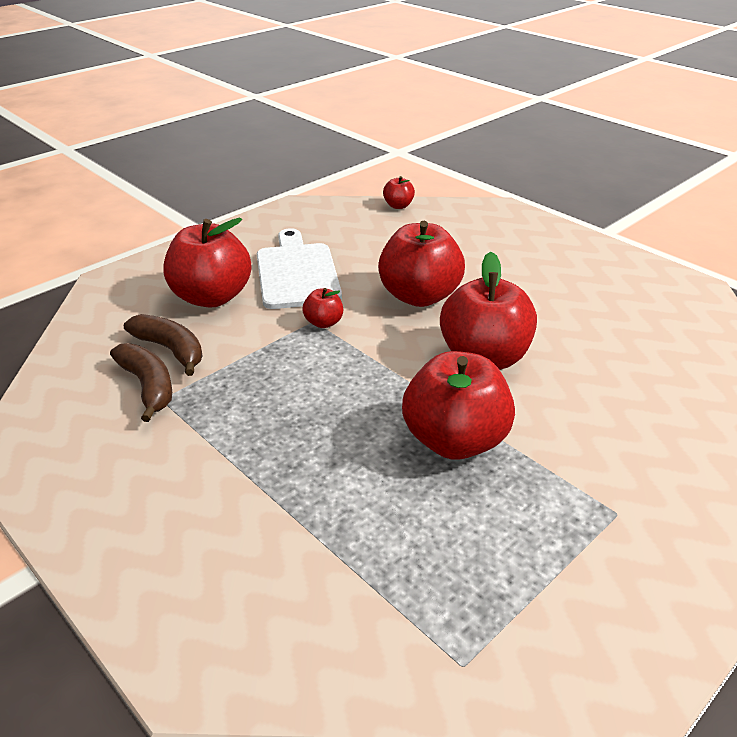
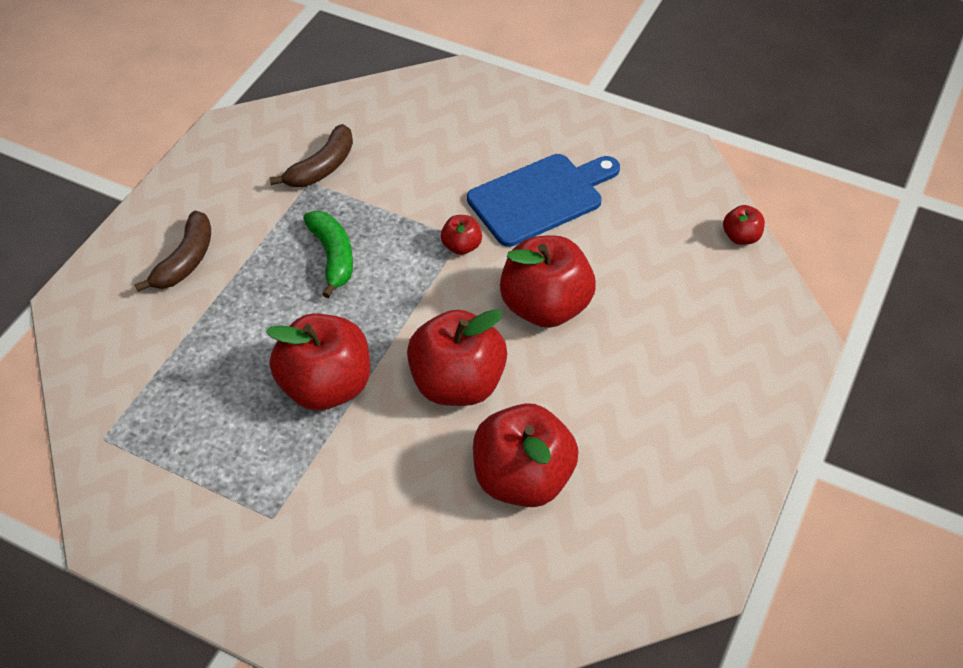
camera: 70 degrees right, 15 degrees up
(171, 350) = (375, 160): brown banana -> brown banana (185, 260)
(212, 297) = (466, 154): red apple -> red apple (522, 478)
(282, 403) = (333, 257): none -> green banana
(296, 273) = (540, 197): white cutting board -> blue cutting board

